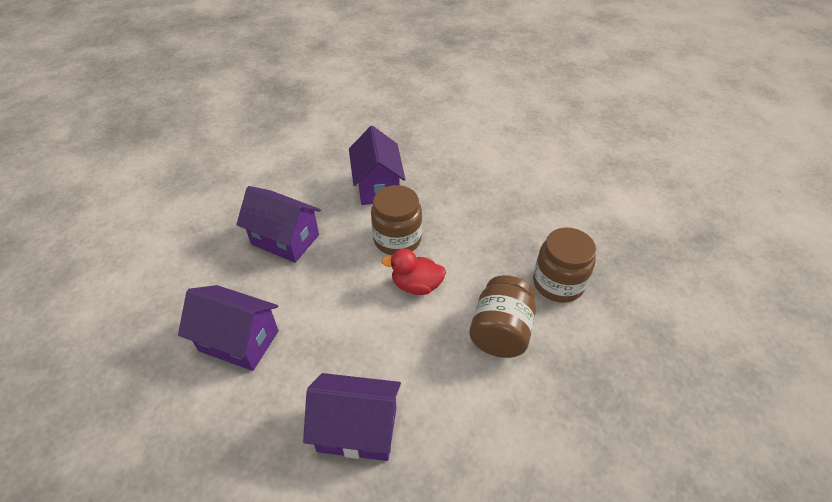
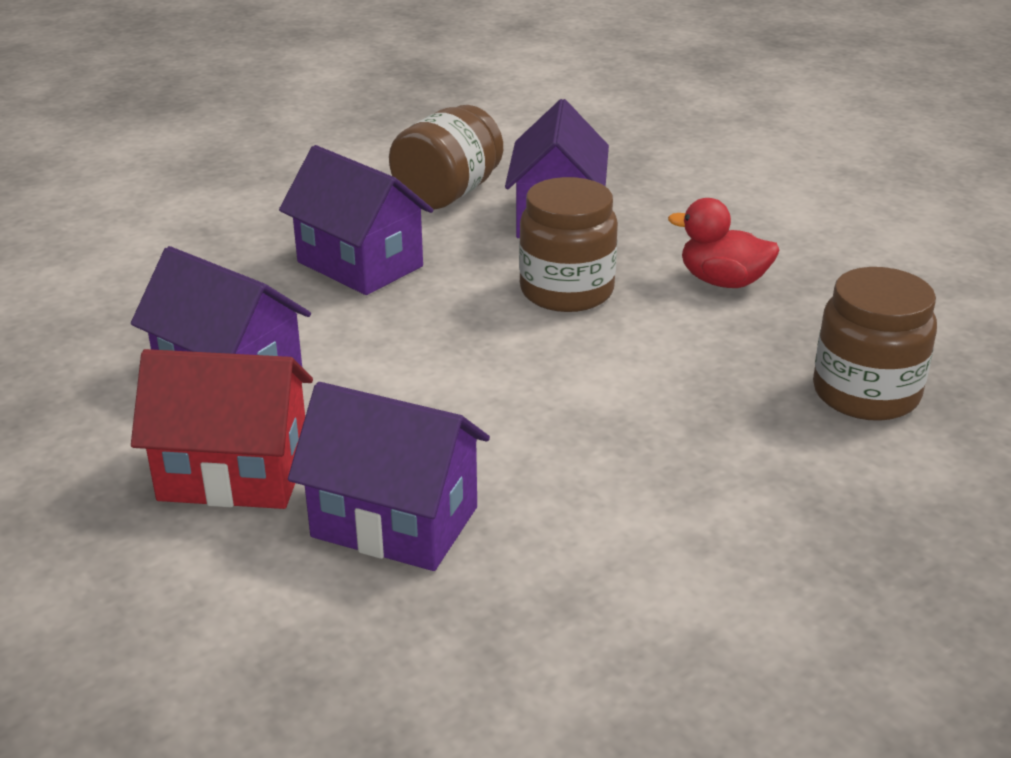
camera: 15 degrees right, 15 degrees down
(262, 414) = (234, 474): none -> red house
(416, 285) = (579, 356): red duck -> red duck (723, 281)
(500, 332) = (719, 441): brown jar -> brown jar (448, 193)

